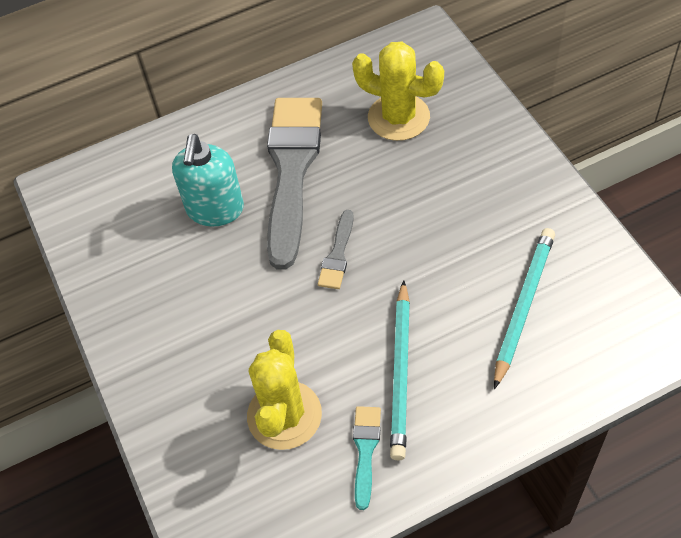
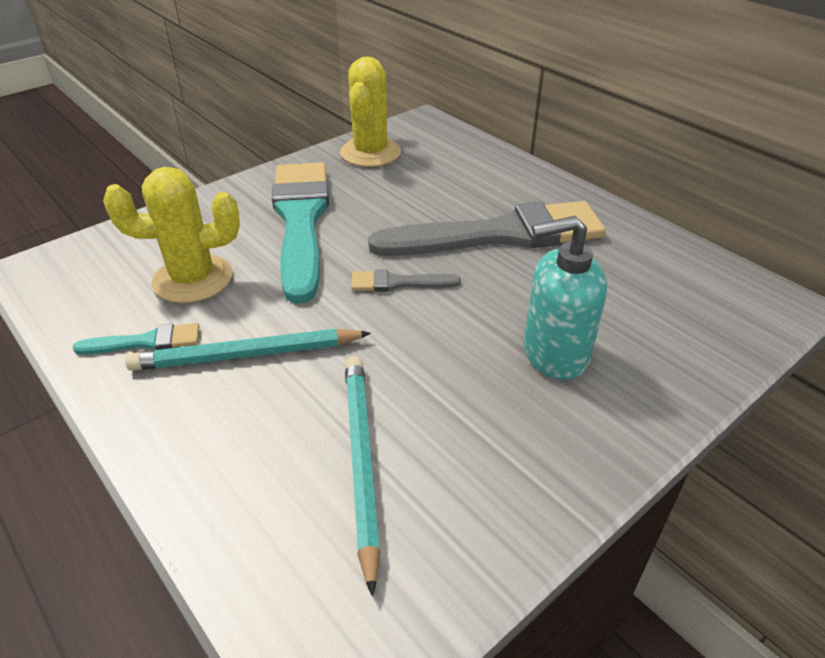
camera: 70 degrees right, 15 degrees down
(215, 209) = (429, 198): turquoise soap dispenser -> turquoise soap dispenser (554, 354)
(217, 319) = (301, 221): none -> turquoise brush
(398, 117) = (622, 299): yellow cactus -> yellow cactus (370, 153)
(523, 305) = (361, 460): turquoise pencil -> turquoise pencil turned 105 degrees counterclockwise

